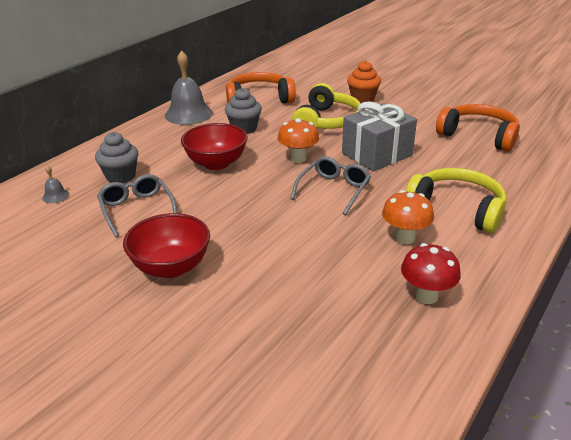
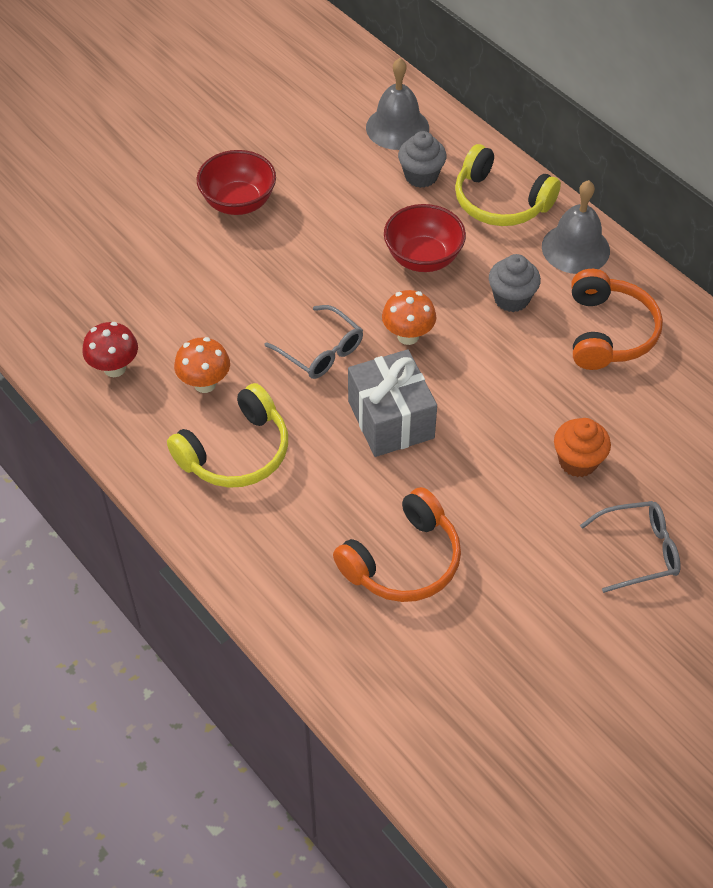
camera: 105 degrees right, 20 degrees up
(55, 196) = (397, 127): grey bell -> grey bell, size x2.31
(137, 209) = (346, 185): grey glasses -> grey glasses (638, 551)
(327, 121) = (507, 393): yellow headphones -> yellow headphones (500, 202)

